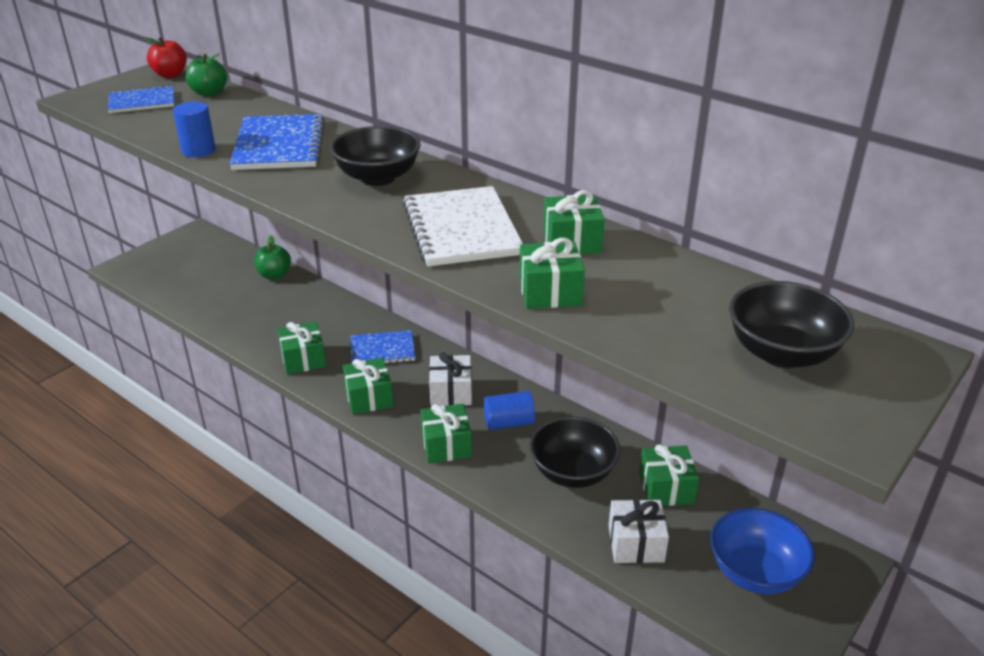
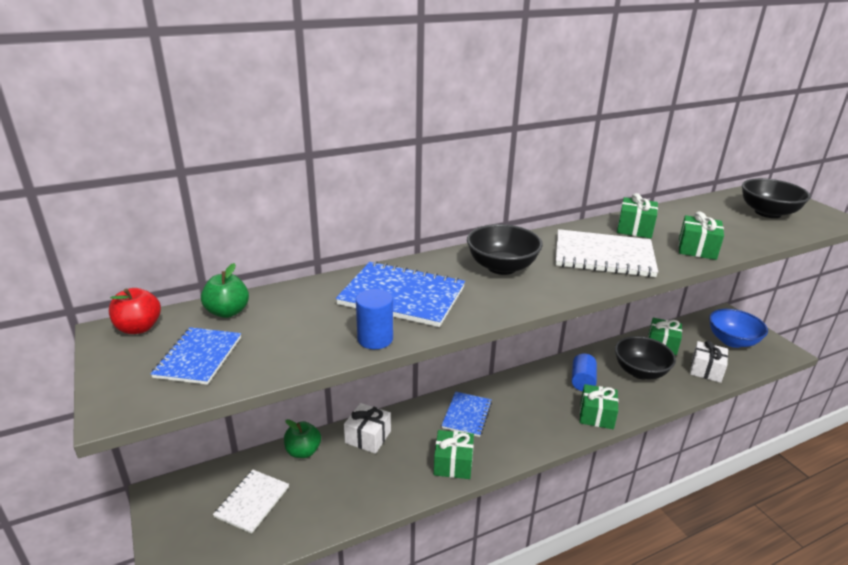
camera: 65 degrees left, 5 degrees down
(205, 272) = (252, 502): none -> white notebook
(369, 397) = (525, 438): green gift -> none
(451, 392) = (538, 396): white gift -> white gift (368, 437)

